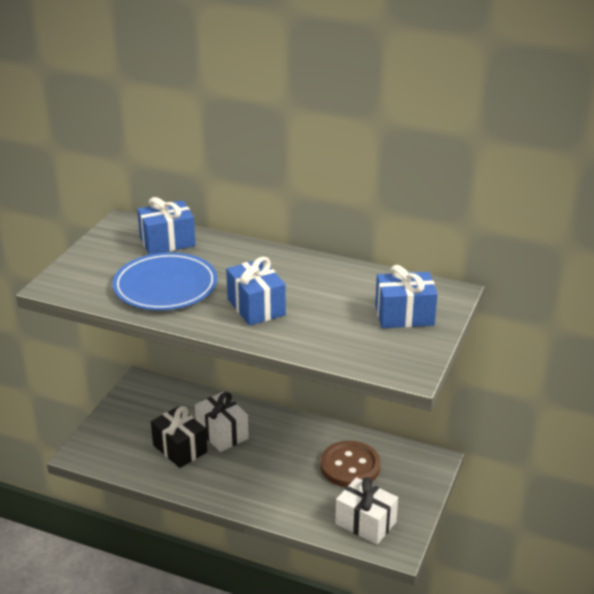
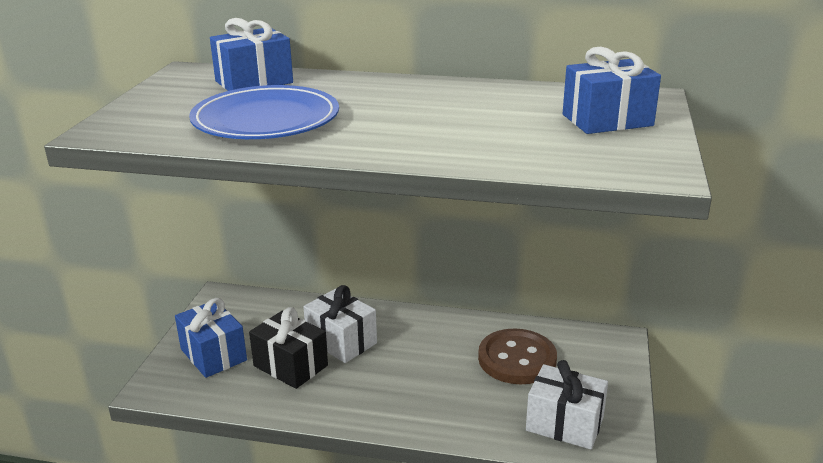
camera: 10 degrees left, 5 degrees down
(256, 307) = (402, 129): blue gift -> blue gift (213, 354)

